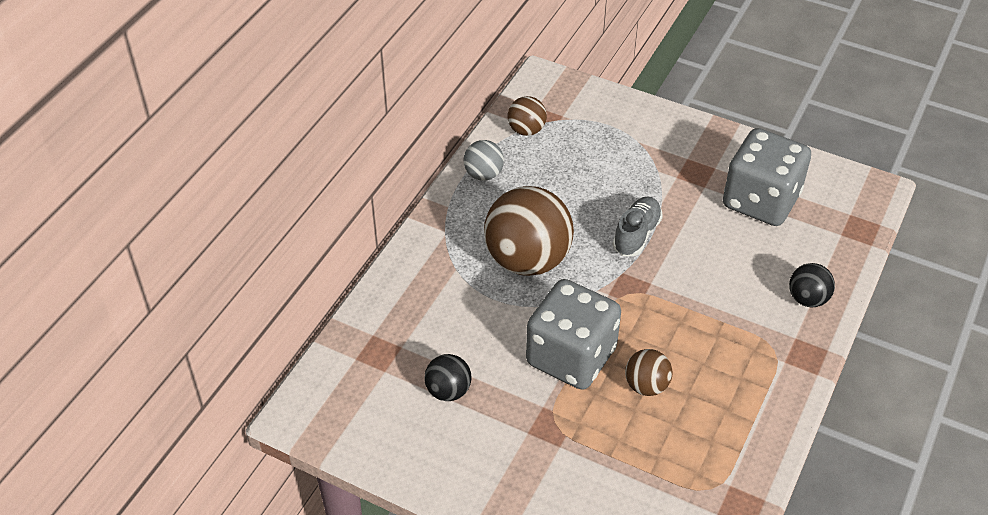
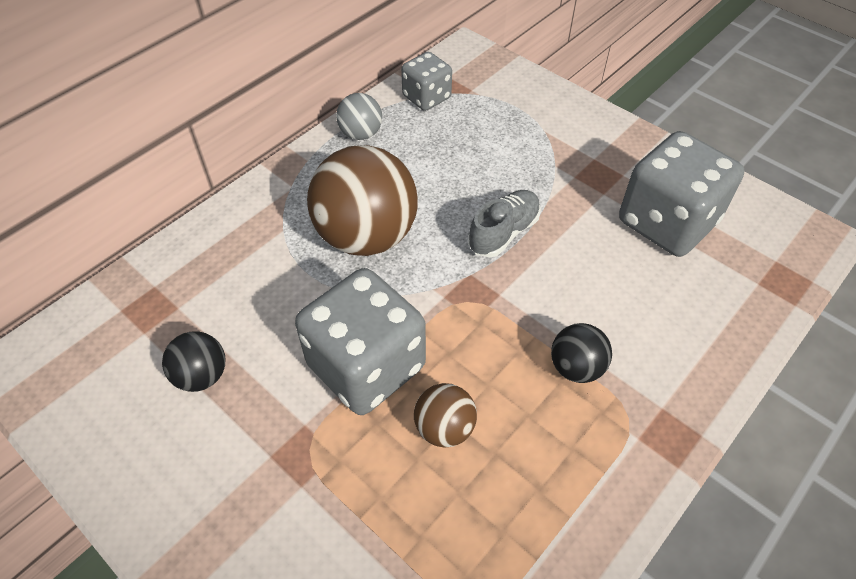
camera: 15 degrees right, 5 degrees up
(526, 130) = (426, 97): brown ball -> grey dice
(807, 299) = (693, 358): black ball -> black ball (576, 367)

